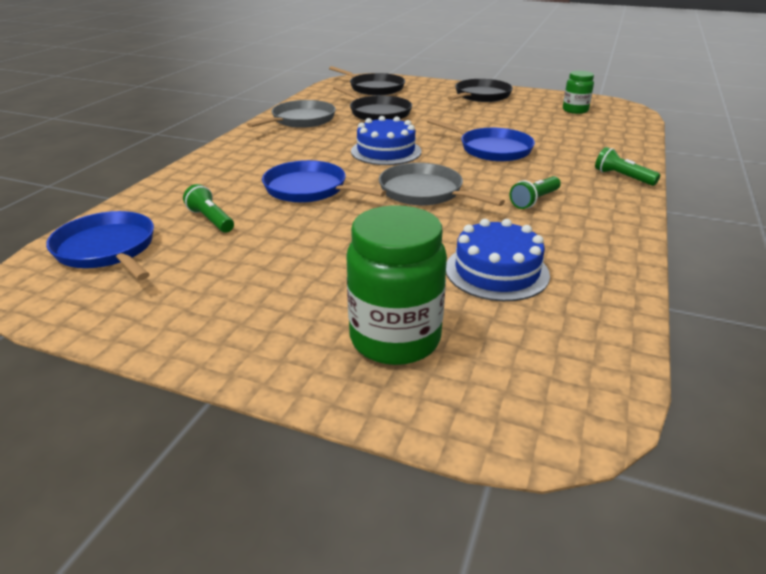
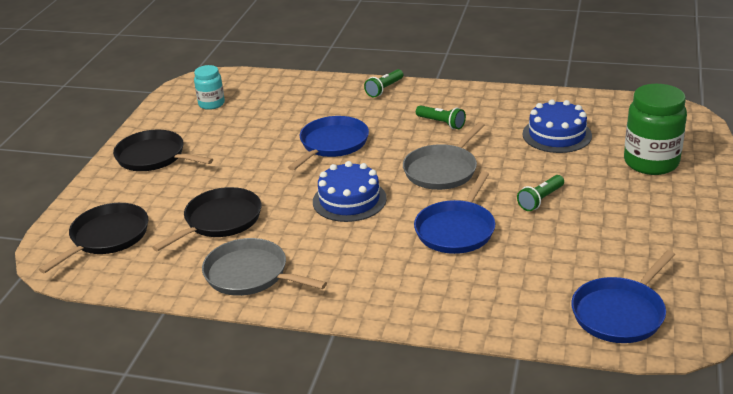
camera: 95 degrees left, 0 degrees up
(210, 220) = (541, 271): green flashlight -> green flashlight (540, 200)
(575, 110) = (211, 104): green jar -> turquoise jar

